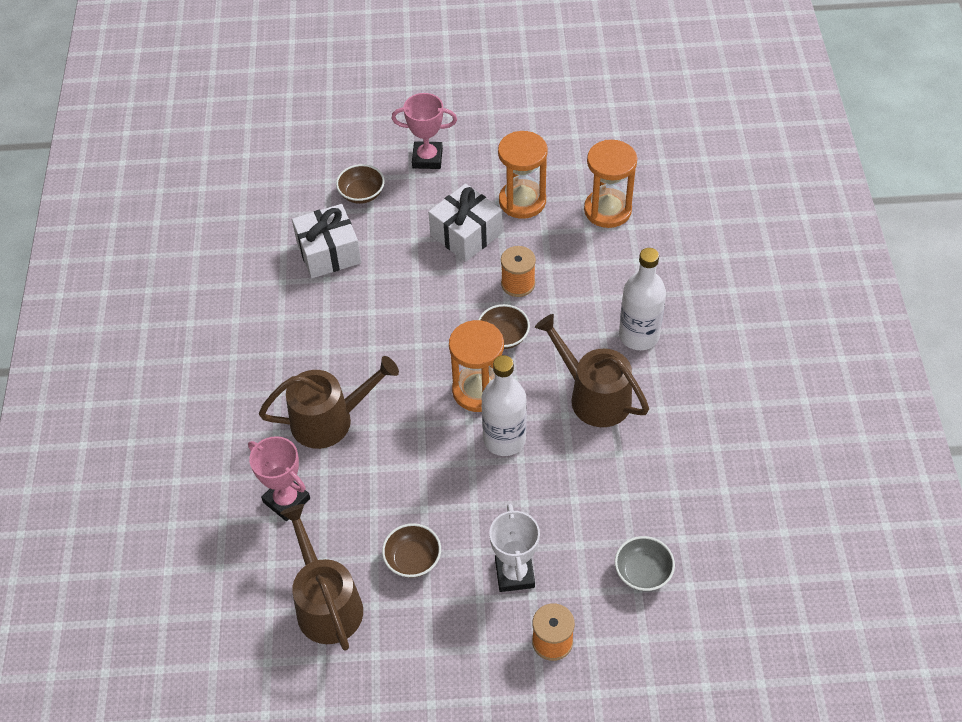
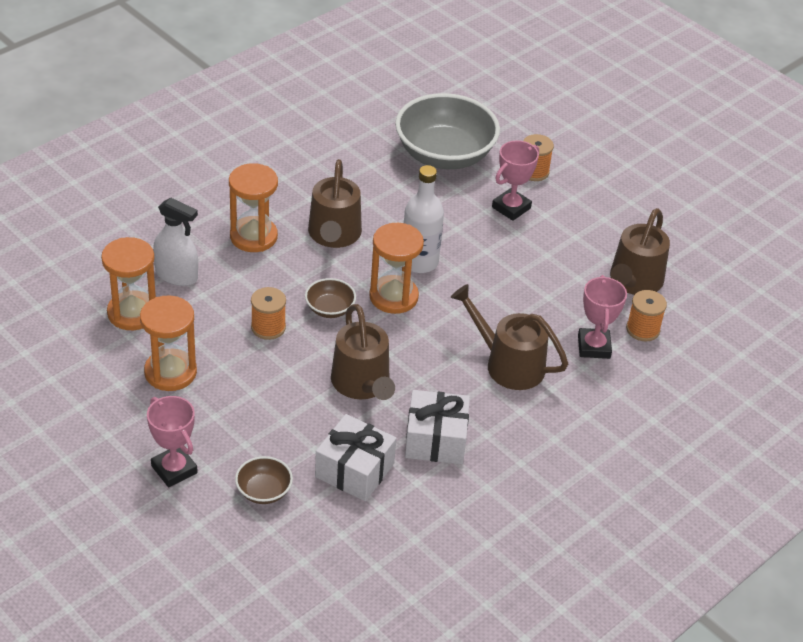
camera: 135 degrees left, 10 degrees down
(267, 558) = (642, 329): none -> orange spool
(403, 307) = (362, 384): none -> brown watering can
(413, 559) = (557, 258): brown bowl -> none
(466, 234) = (244, 389): white gift -> white gift (435, 440)
(514, 574) = (511, 208): white trophy -> pink trophy
(630, 258) = (176, 275): none -> white spray bottle
(639, 335) = (253, 236): white bottle -> orange hourglass
(643, 572) = (444, 155): grey bowl -> grey bowl, size x2.26

